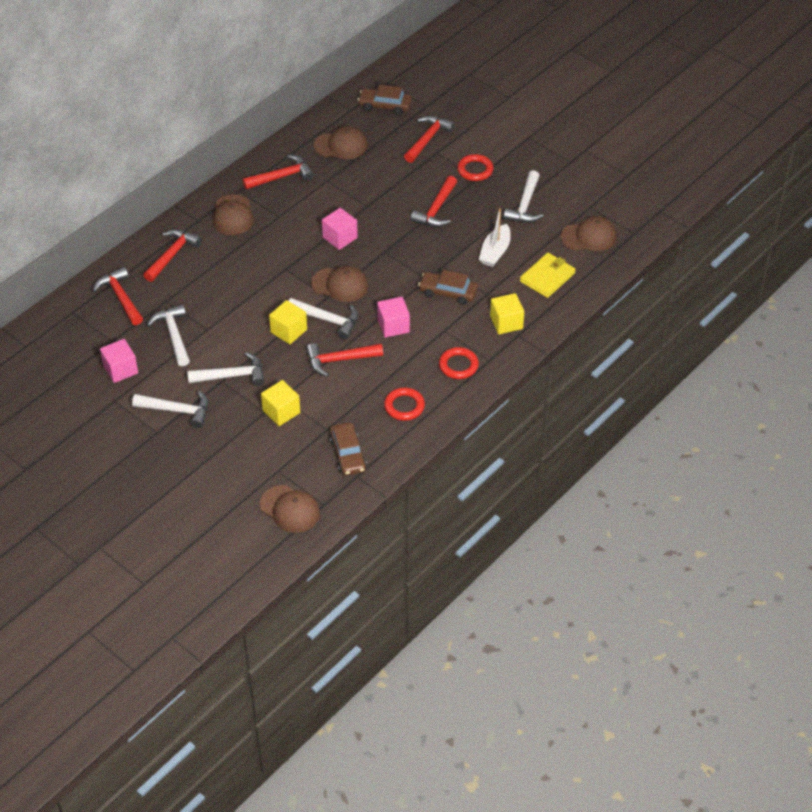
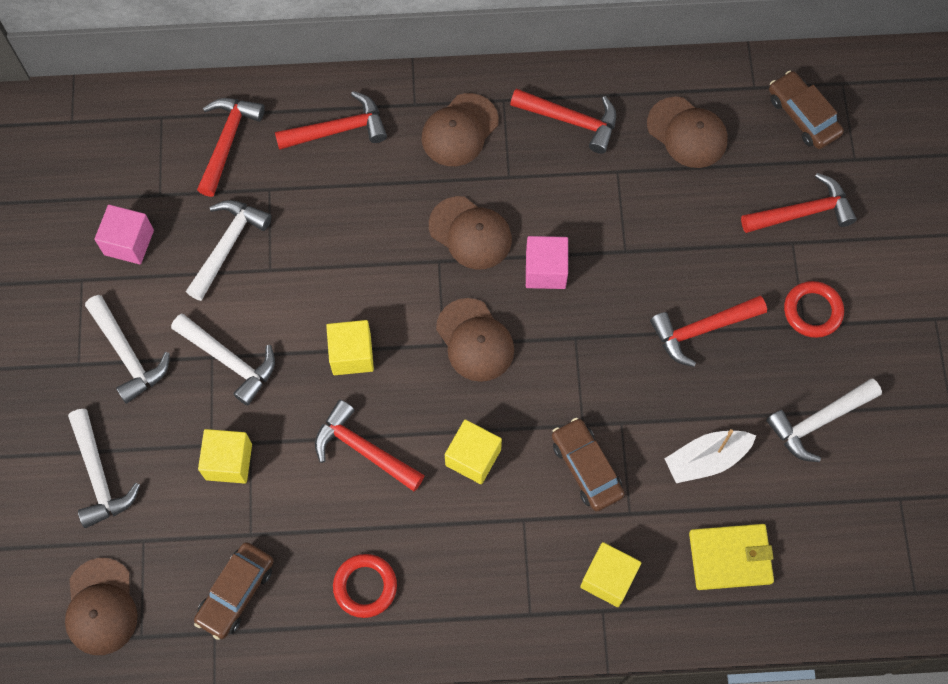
camera: 45 degrees right, 20 degrees up
(328, 320) = (410, 379): white hammer -> white hammer (99, 476)
(393, 326) = (473, 457): pink cube -> yellow cube
(458, 365) = (486, 588): red ring -> none
(589, 237) = (849, 544): brown cap -> brown cap (470, 233)

